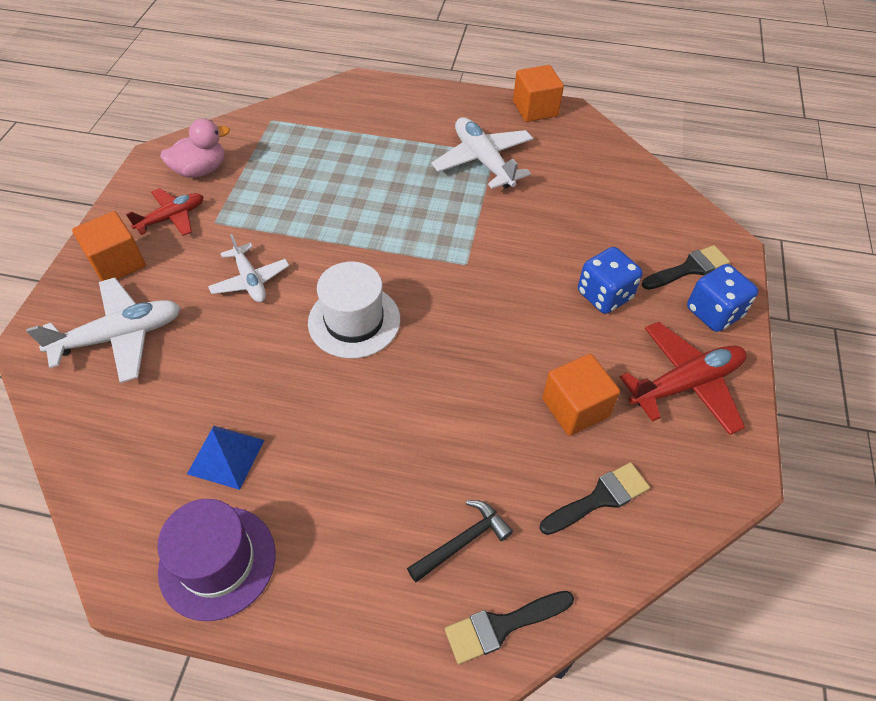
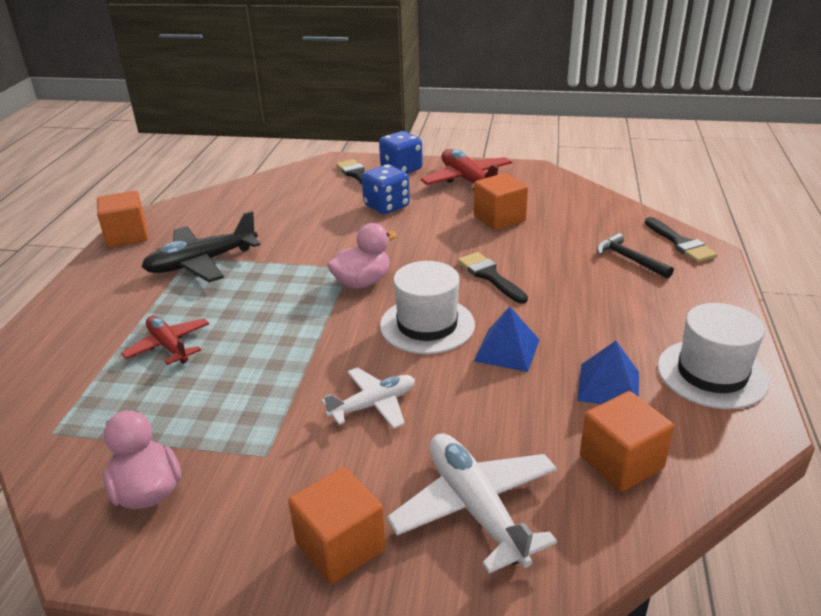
camera: 90 degrees left, 20 degrees down
(128, 442) = (621, 462): none -> orange cube
(172, 218) = (250, 503): red plane -> red plane (169, 346)
(217, 562) = (712, 374): purple hat -> white hat
(301, 380) = (507, 350): none -> blue pyramid
(437, 273) = (362, 282): none -> pink duck
(483, 161) = (202, 263): white plane -> black plane
(599, 498) = (571, 211): black brush -> black brush (490, 276)

